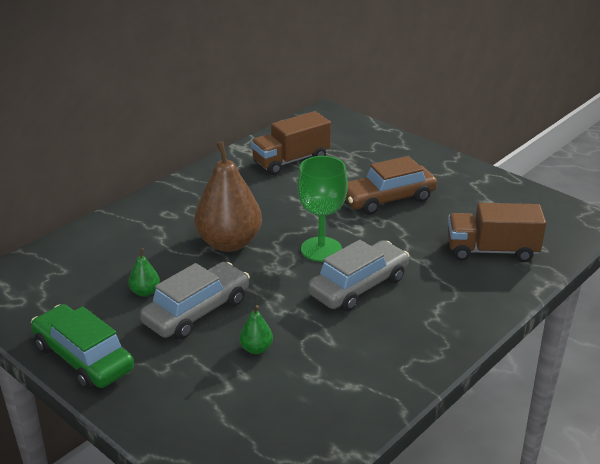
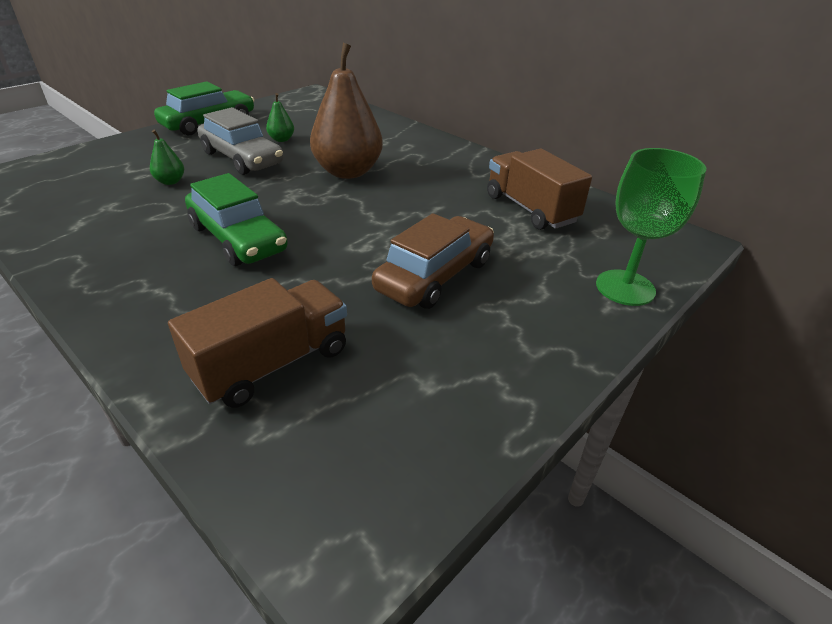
camera: 90 degrees right, 5 degrees up
(321, 249) = (321, 219): green goblet -> green goblet (625, 288)
(358, 286) = (238, 238): grey car -> green car
(387, 199) = (435, 275): brown car -> brown car turned 60 degrees clockwise
(491, 250) = (272, 364): brown truck -> brown truck turned 45 degrees clockwise

